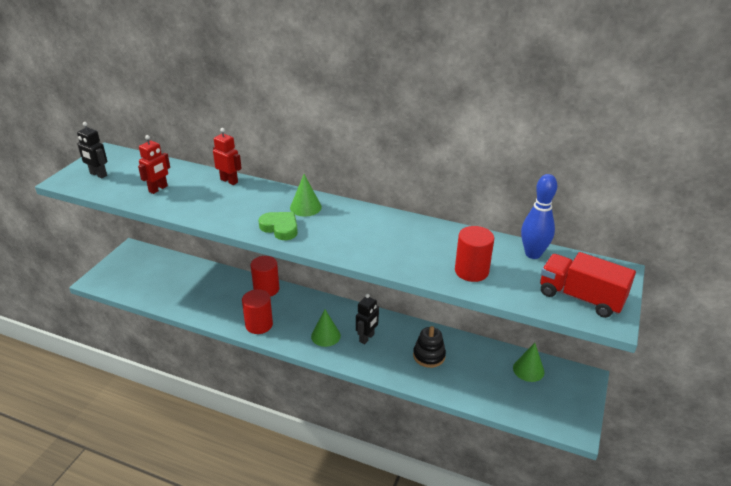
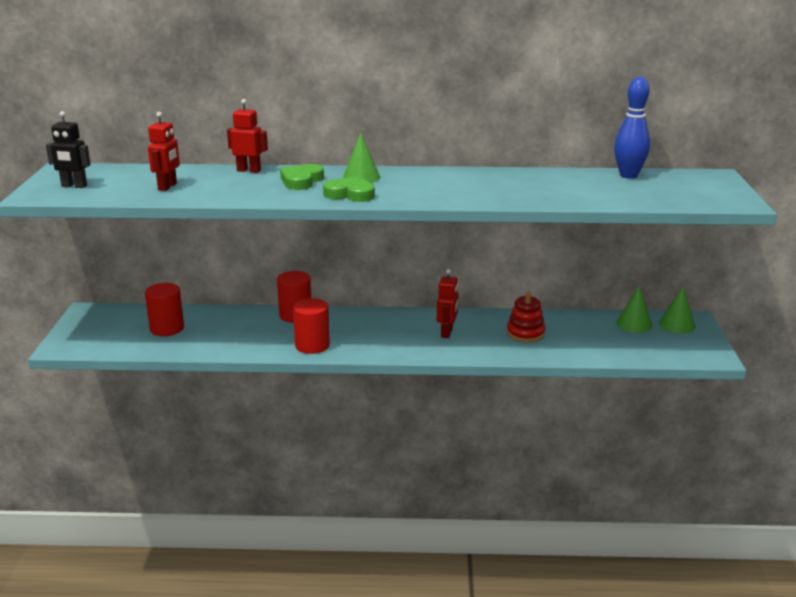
camera: 20 degrees left, 10 degrees down
(257, 202) = (301, 181): none -> green heart
(325, 336) = (399, 340): green cone -> green cone (677, 325)
(367, 338) = (447, 333): black robot -> red robot
(429, 356) = (525, 333): black stacking toy -> red stacking toy
(471, 271) = (582, 194): red cylinder -> red cylinder (167, 328)
(580, 297) = (700, 194): red truck -> none

